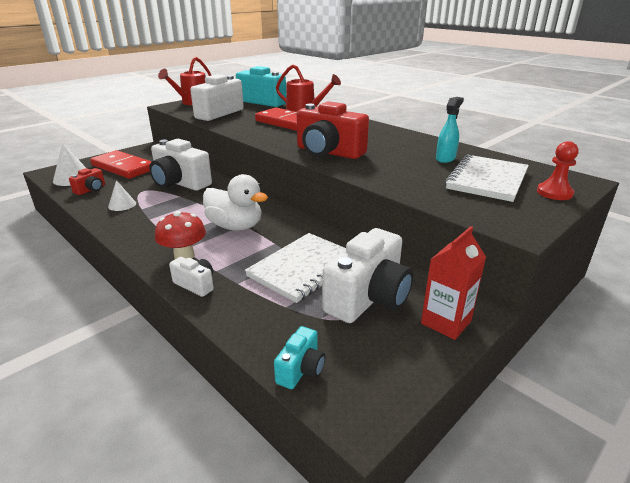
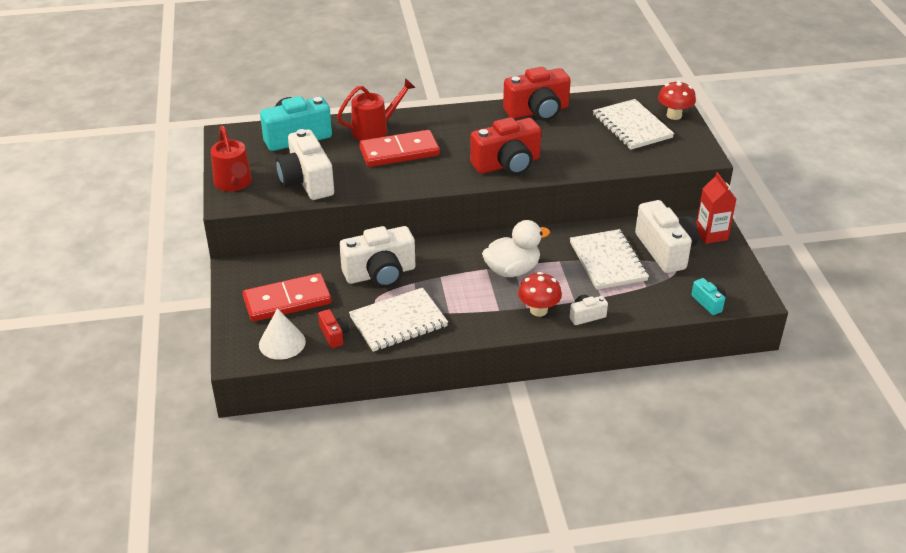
camera: 55 degrees left, 10 degrees up
(122, 205) = (398, 322): white cone -> white notebook
(426, 143) = (537, 111): none -> red camera
(445, 158) = (578, 120): turquoise spray bottle -> none
(554, 193) = (674, 115): red pawn -> red mushroom

